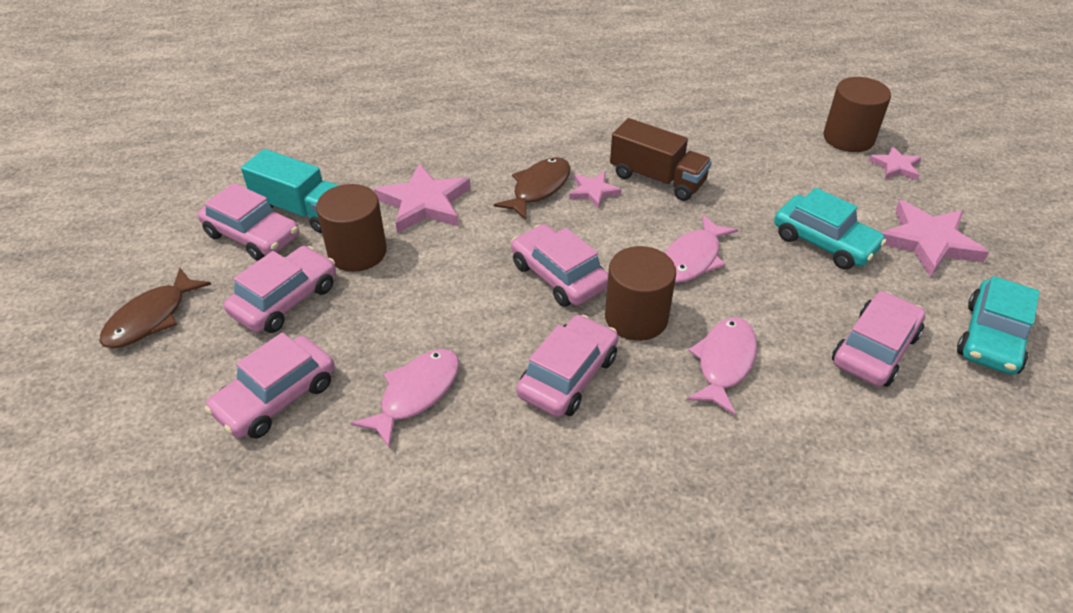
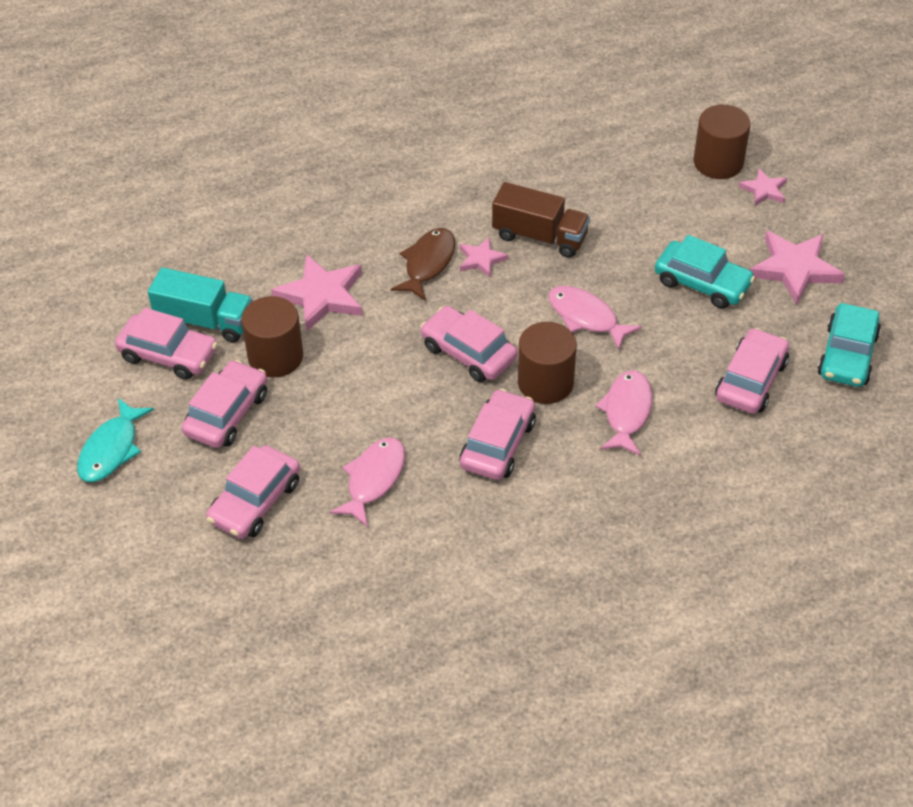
camera: 10 degrees left, 5 degrees up
(151, 318) = (111, 449): brown fish -> turquoise fish
(693, 258) = (586, 317): pink fish -> pink fish turned 105 degrees clockwise

